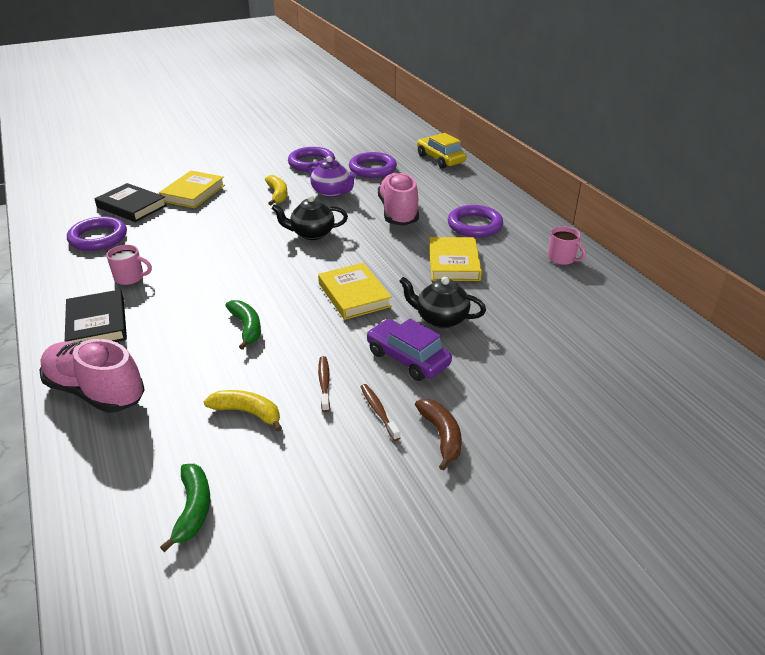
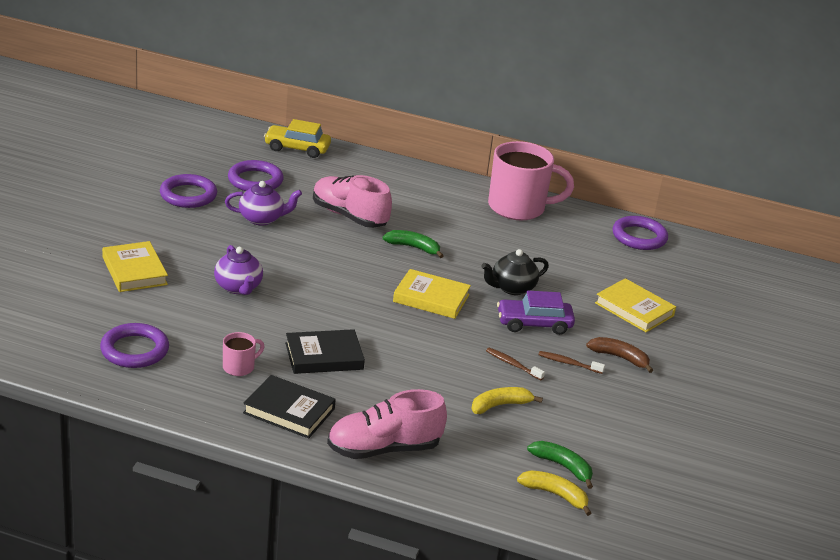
camera: 50 degrees left, 5 degrees down
(132, 206) = (101, 309): black book -> black book (324, 356)
(232, 227) = (238, 287): none -> purple teapot
(247, 327) = (401, 357): green banana -> green banana (413, 247)
(277, 195) = (218, 240): yellow banana -> yellow banana (555, 495)
(311, 234) = (314, 264): black teapot -> none
(453, 263) = (456, 242): yellow book -> yellow book (634, 309)
(474, 225) = (422, 204): purple ring -> purple ring (639, 237)
(562, 258) = (518, 208): pink mug -> pink mug, size x2.25

